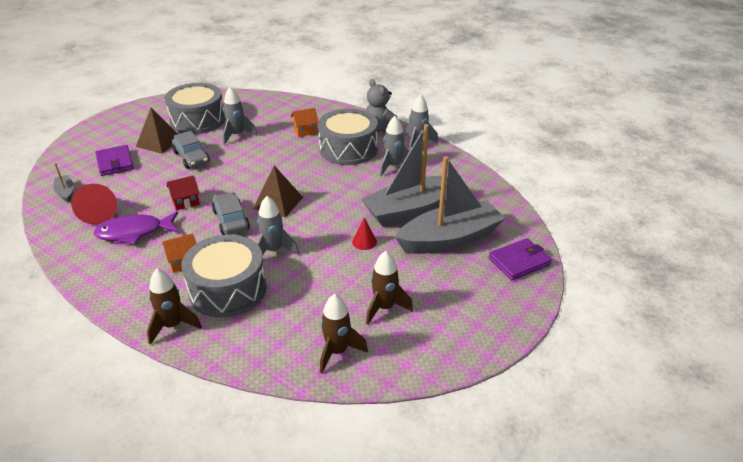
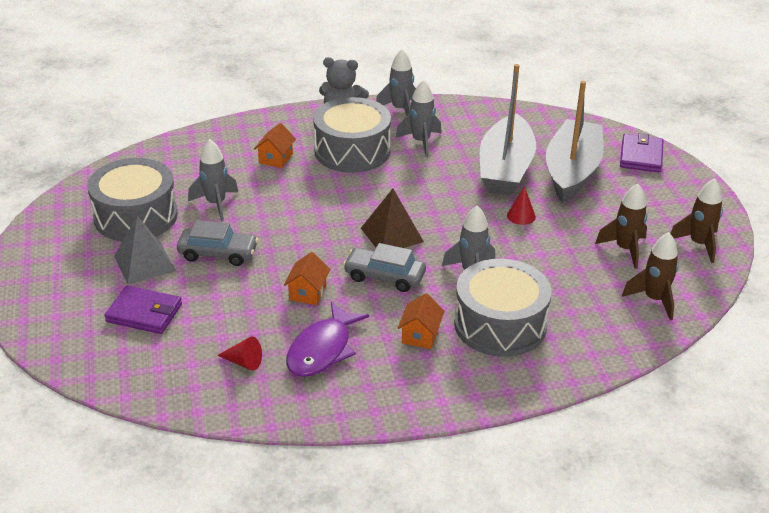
camera: 50 degrees left, 0 degrees up
(66, 192) = (160, 374): grey boat -> none
(99, 212) = (243, 362): red cone -> red cone, size x0.57
(159, 142) = (144, 263): brown pyramid -> grey pyramid
(173, 326) = (518, 380): brown rocket -> brown rocket (698, 244)
(185, 201) = (307, 292): red house -> orange house

